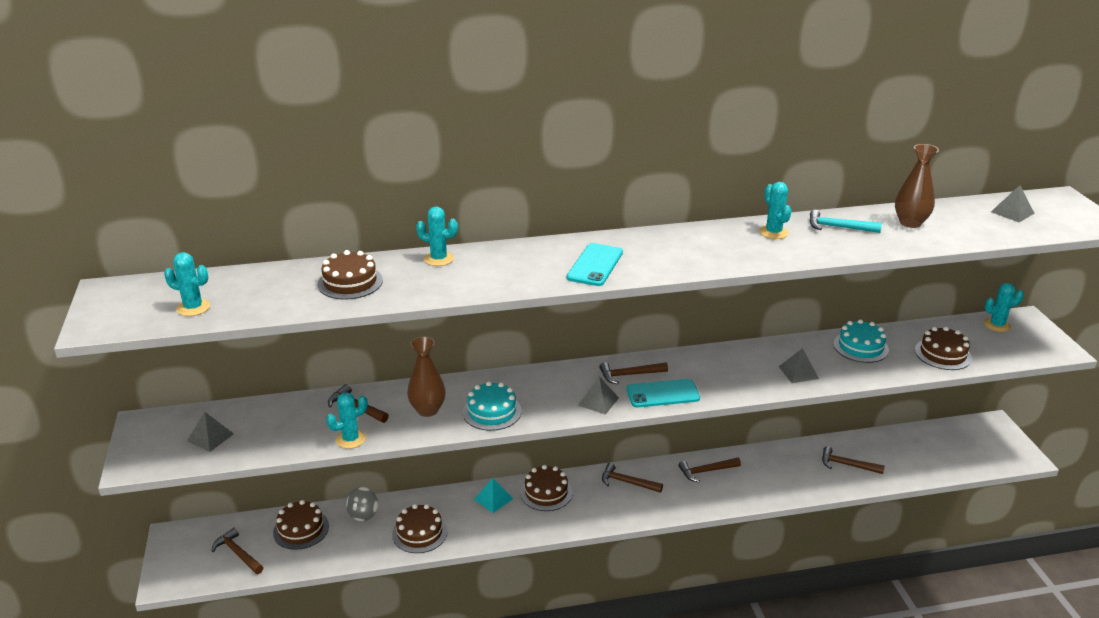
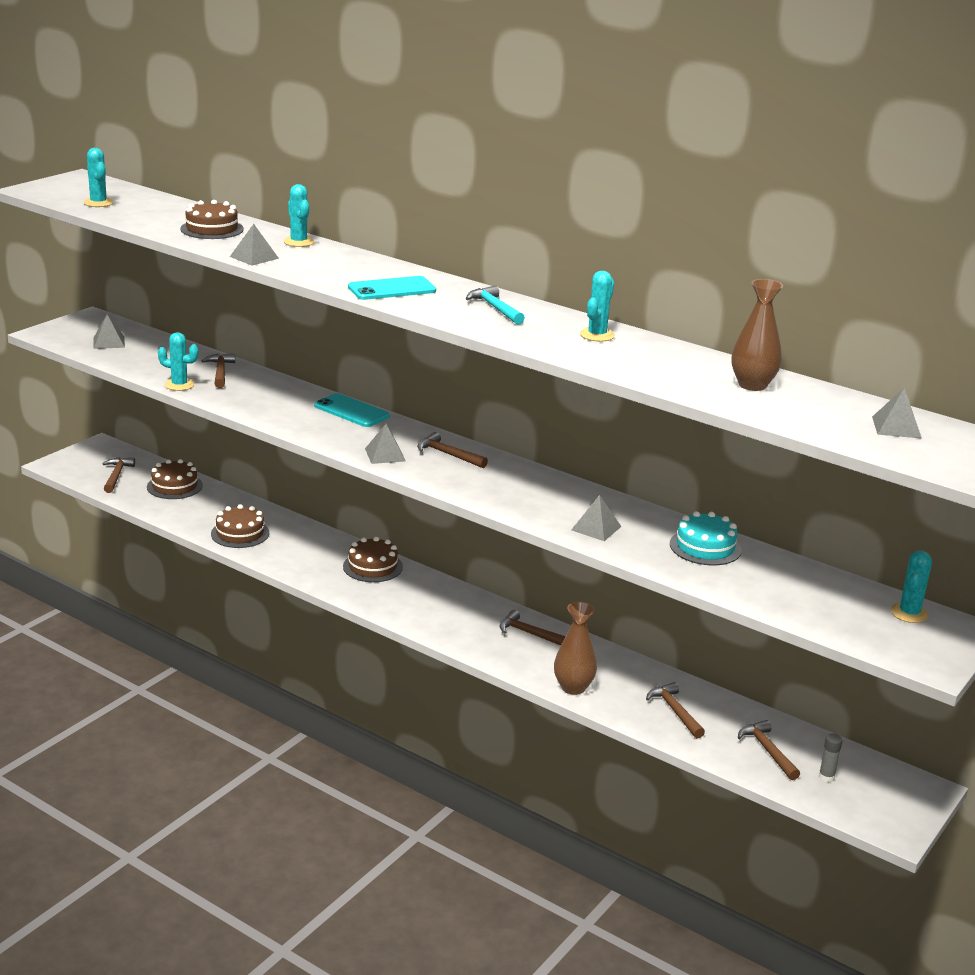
camera: 45 degrees right, 5 degrees down
(363, 514) = (227, 501): grey spinning top -> none
(427, 410) = (259, 397): brown vase -> brown vase (573, 687)
(446, 291) = (254, 257): none -> grey pyramid
(492, 412) = (298, 420): turquoise cake -> none
(493, 499) = (327, 547): turquoise pyramid -> none
(627, 482) = (448, 599): brown hammer -> brown hammer (767, 751)
(662, 394) = (445, 477): turquoise phone -> turquoise phone (351, 411)
(838, 227) = (668, 357): turquoise hammer -> turquoise hammer (495, 308)
(943, 354) = (779, 595): brown cake -> none
(958, 450) = (826, 777): none -> grey glue stick
(997, 325) = (909, 613): turquoise cactus -> turquoise cactus turned 75 degrees clockwise

